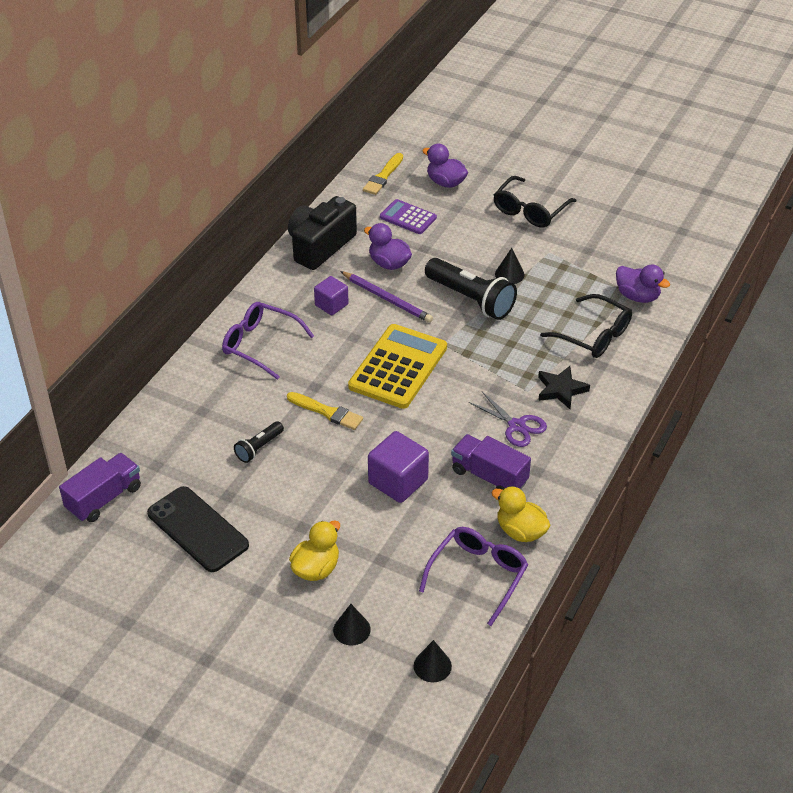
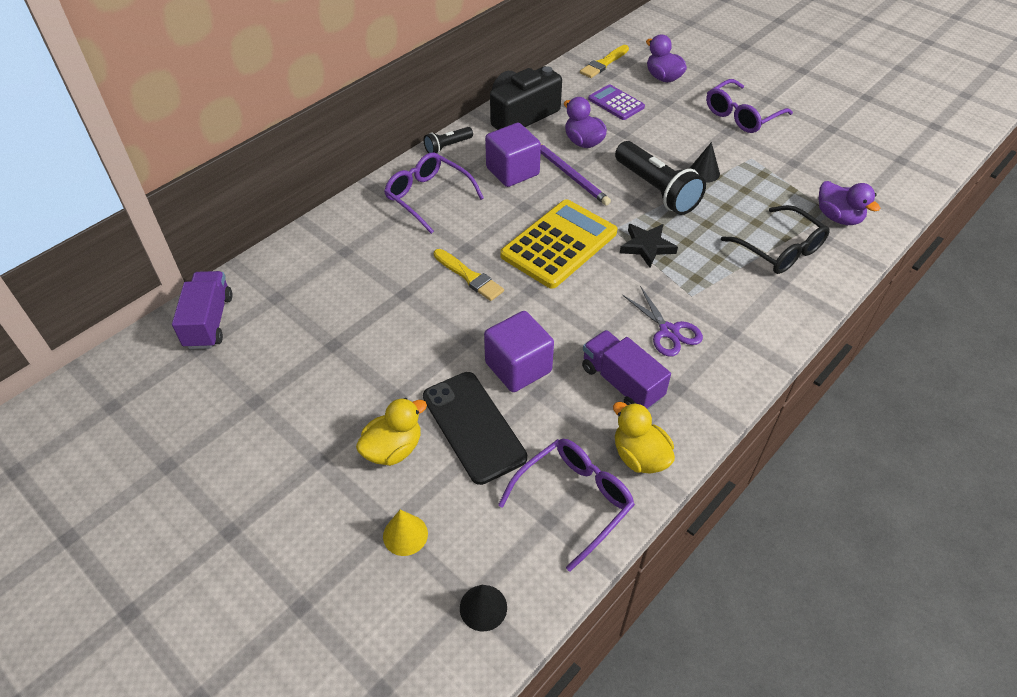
camera: 15 degrees right, 5 degrees up
(104, 498) = (209, 321): purple truck -> purple truck turned 60 degrees counterclockwise
(197, 529) = (287, 375): black phone -> black phone (473, 427)
(259, 448) = (385, 300): black flashlight -> black flashlight (447, 147)
(331, 305) = (512, 171): purple cube -> purple cube, size x1.58
(351, 629) = (405, 535): black cone -> yellow cone
(530, 210) = (741, 115): black glasses -> purple glasses
(561, 389) = (729, 301): black star -> black star (647, 247)

